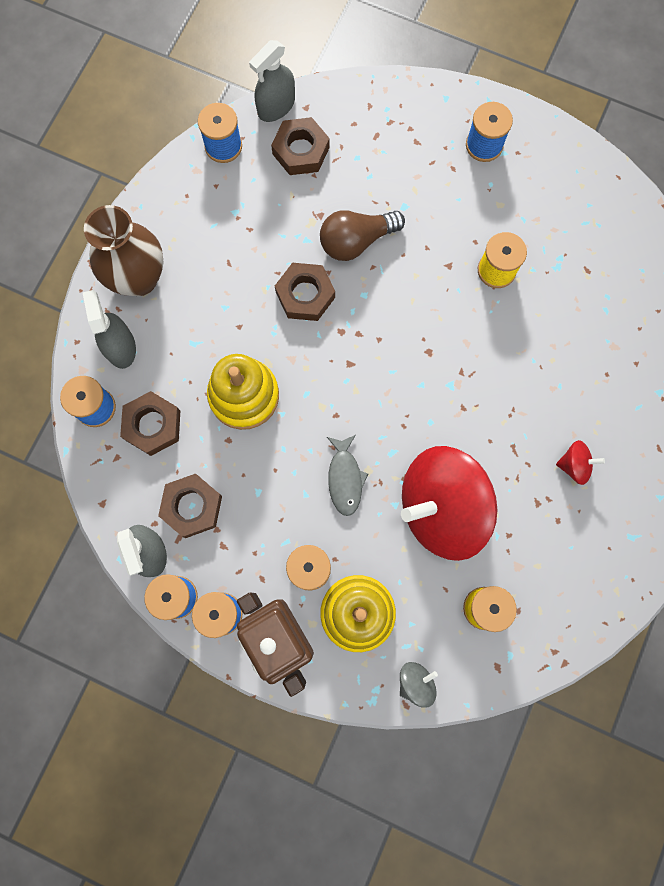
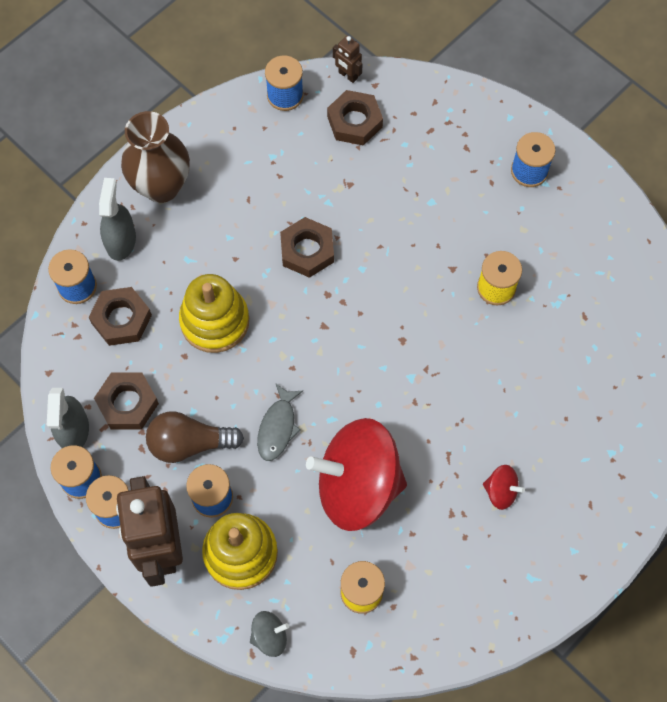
camera: 20 degrees right, 10 degrees down
(276, 106) = (347, 75): grey spray bottle -> brown robot
(356, 241) = (374, 218): brown light bulb -> brown light bulb (189, 443)

